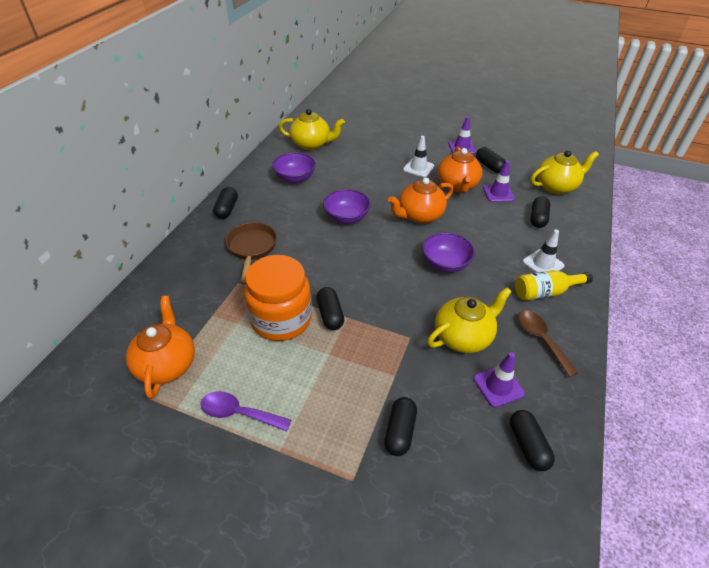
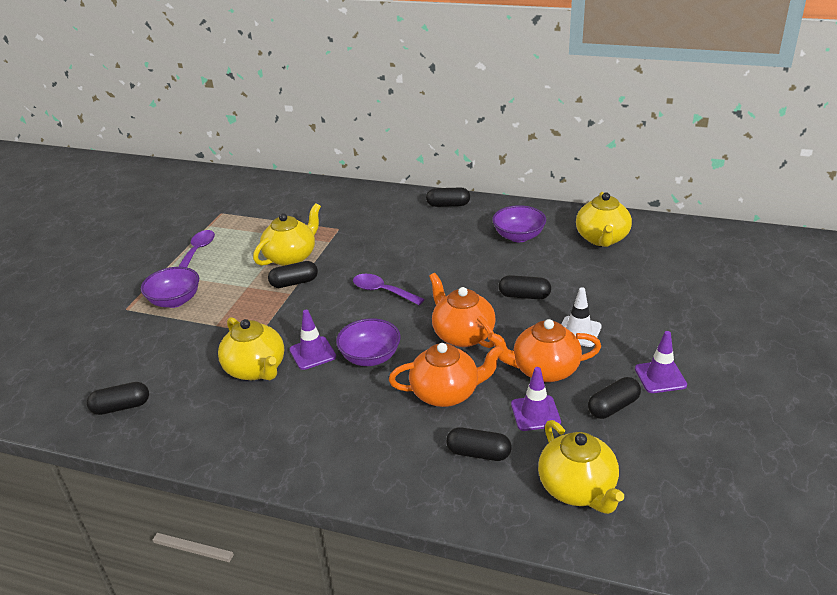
camera: 90 degrees right, 10 degrees down
(167, 364) = (249, 214): orange teapot -> orange teapot (446, 393)
(252, 248) = (387, 228): brown pan -> none
(281, 319) = (291, 257): orange jar -> yellow teapot
(346, 217) = (448, 279): purple bowl -> purple bowl (175, 301)
(356, 255) = (382, 291): none -> purple spoon
(399, 431) = (158, 330): black capsule -> black capsule (524, 296)
(498, 386) = (189, 392): purple traffic cone -> purple traffic cone (312, 353)
(541, 339) = (244, 430): brown spoon -> none
(543, 264) = (374, 447): white traffic cone -> none
(545, 292) = (319, 443): yellow bottle -> none

